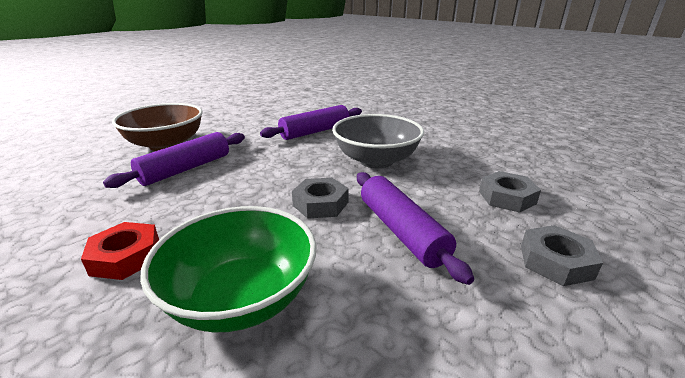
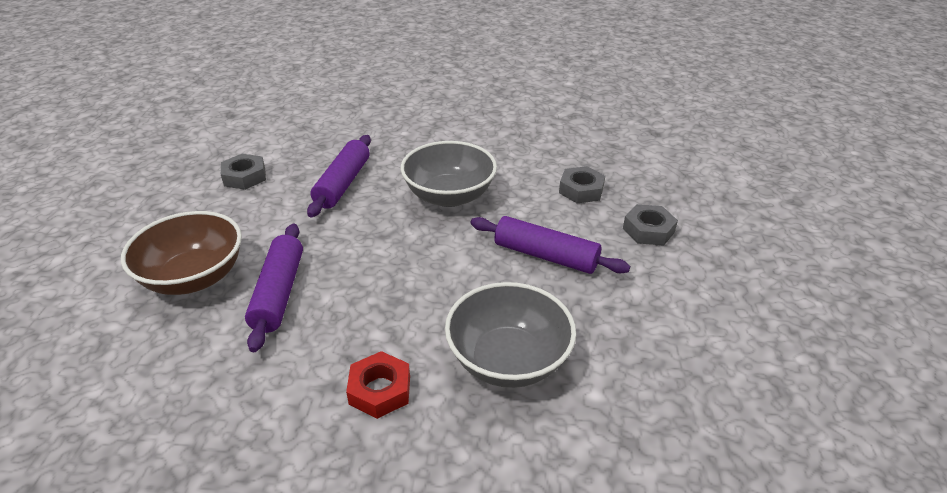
camera: 40 degrees left, 10 degrees up
(241, 298) = (508, 360): green bowl -> grey bowl
(320, 204) = (462, 263): grey nut -> grey nut (245, 177)

